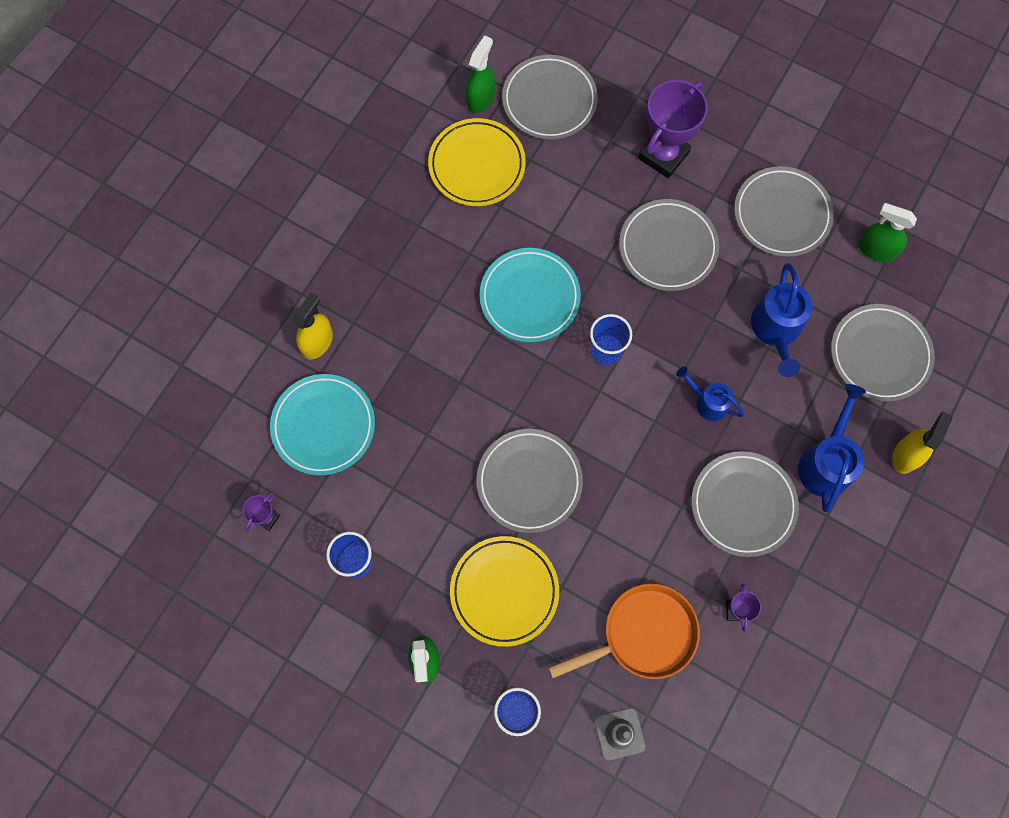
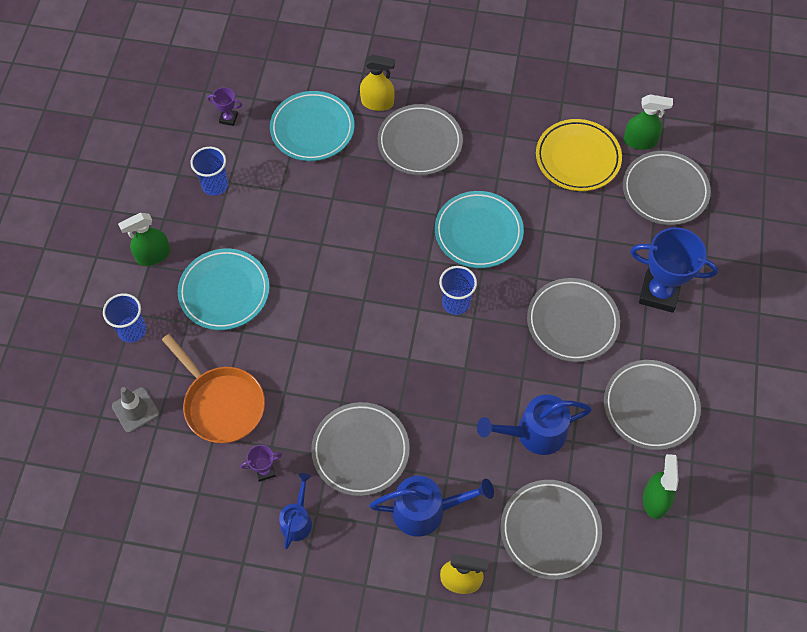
camera: 70 degrees right, 10 degrees down
(504, 591) = (224, 292): yellow plate -> turquoise plate
(529, 482) = (320, 281): grey plate -> grey plate (420, 143)
(663, 155) = (659, 293): purple trophy -> blue trophy
(707, 402) = (442, 395): blue watering can -> blue watering can (297, 520)

